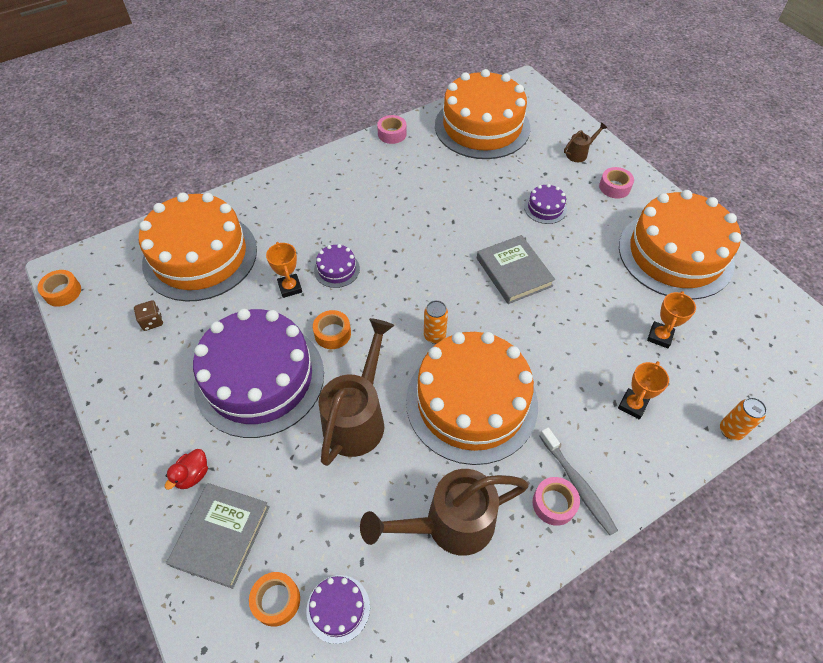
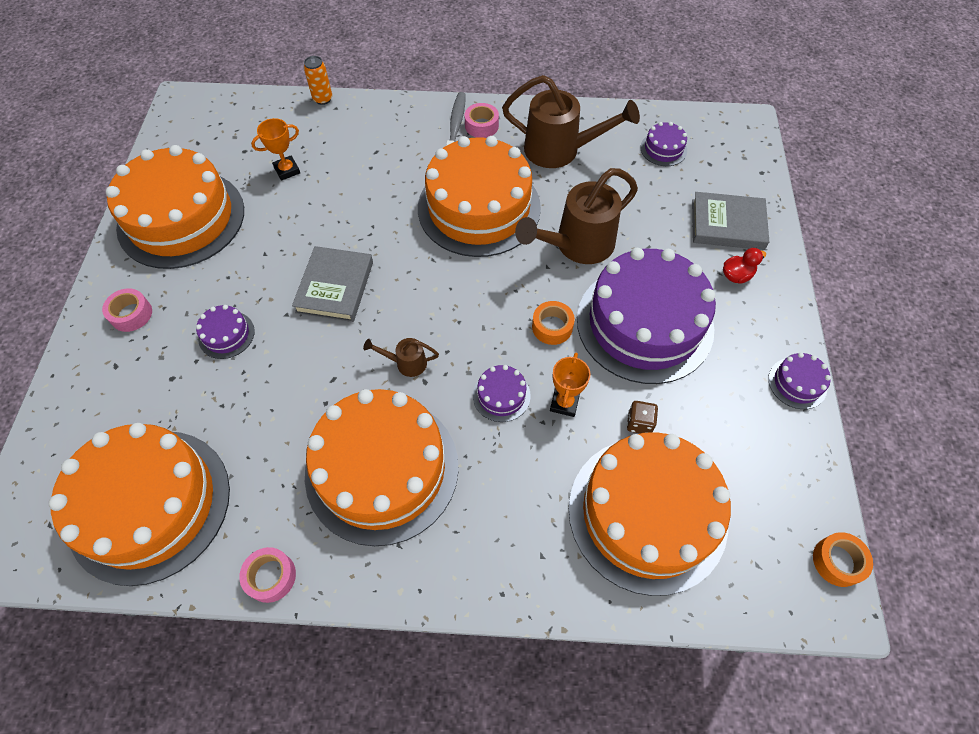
camera: 145 degrees left, 5 degrees up
(111, 398) = (797, 383): none -> purple cake
(152, 321) = (733, 450): brown dice -> brown dice (639, 423)
(221, 535) = (727, 224): grey book -> grey book turned 45 degrees clockwise
(276, 600) = (702, 171): orange tape -> none
(378, 197) = (382, 469): none -> orange cake
(434, 336) = (462, 272): orange can -> none
(579, 153) = (103, 380): brown watering can -> brown watering can (406, 363)
(632, 405) = (366, 144): orange trophy -> none

